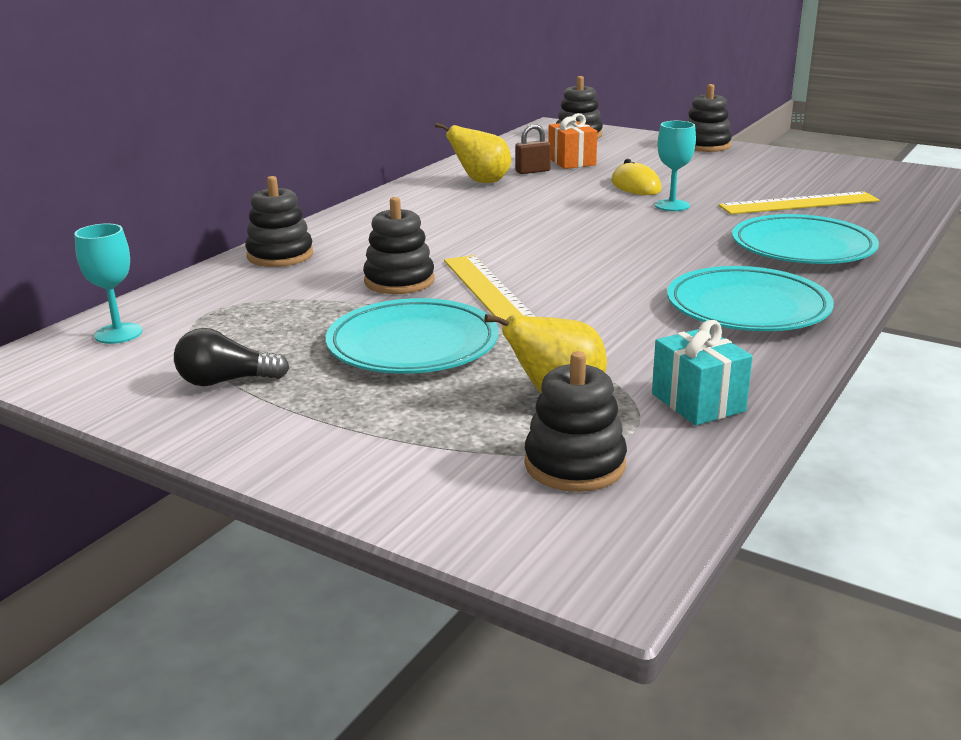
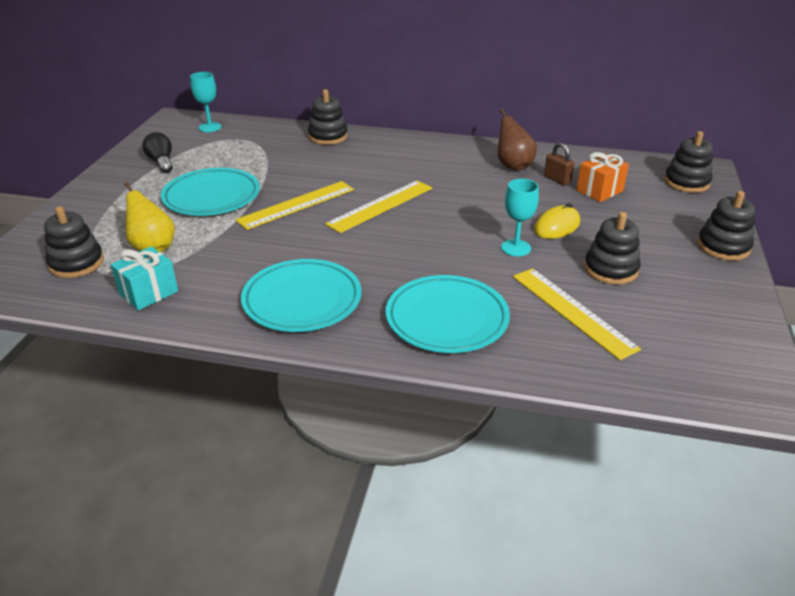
camera: 70 degrees right, 10 degrees up
(399, 281) = (302, 175): black stacking toy -> black stacking toy (610, 269)
(481, 182) = (513, 166): yellow pear -> brown pear
(531, 248) = (380, 206): none -> yellow ruler

